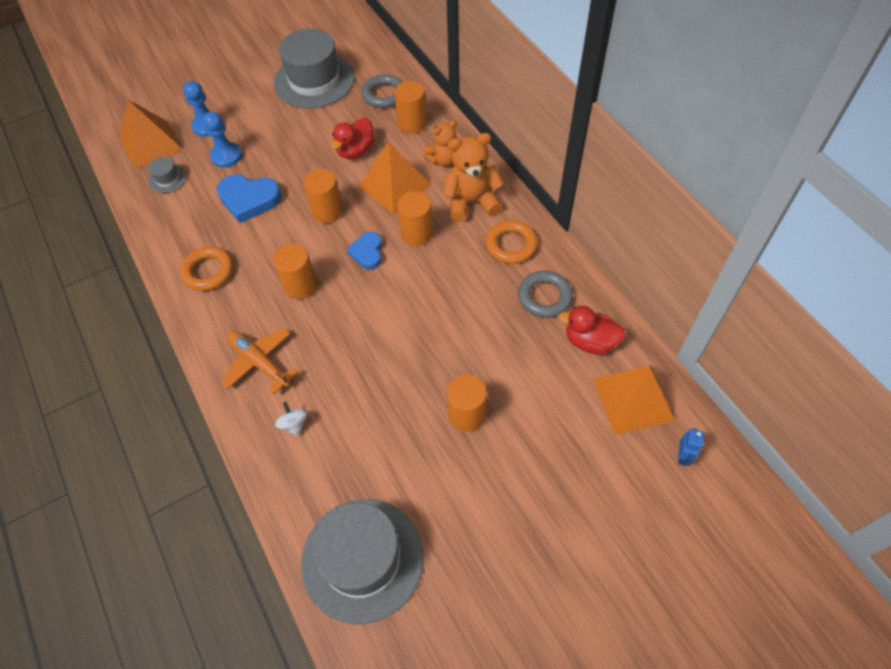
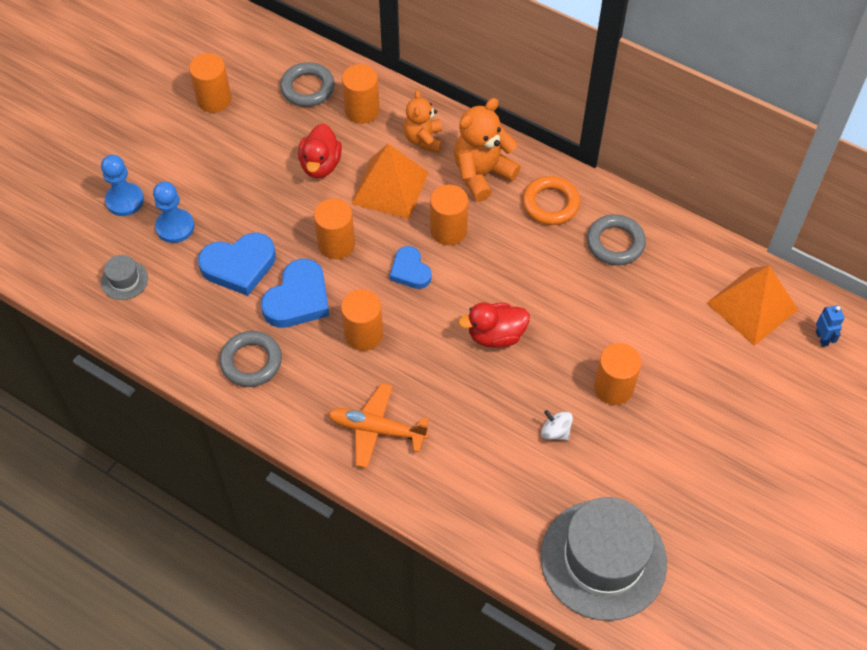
camera: 30 degrees left, 0 degrees up
(151, 144) = (71, 247): orange pyramid -> none
(208, 271) = (251, 362): orange ring -> grey ring
(272, 240) = (298, 299): none -> blue heart
(294, 424) = (454, 472): white spinning top -> white spinning top (555, 431)
(314, 80) = (214, 99): grey hat -> orange cylinder
(443, 160) = (423, 139): orange teddy bear -> orange teddy bear turned 150 degrees clockwise
(589, 341) = (682, 269): red duck -> red duck (495, 335)

